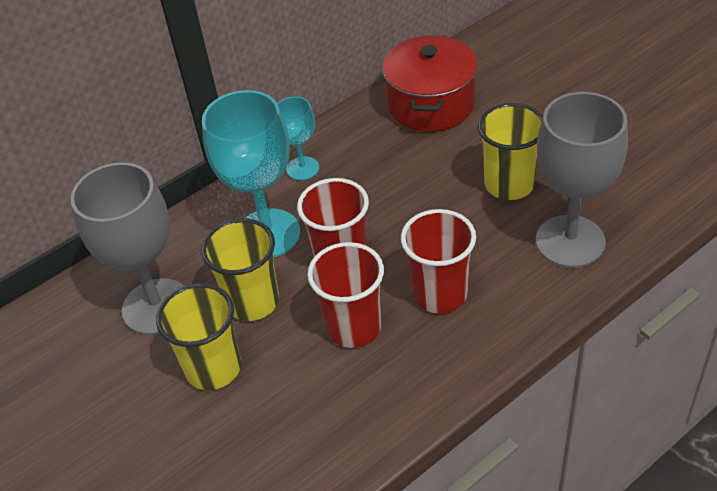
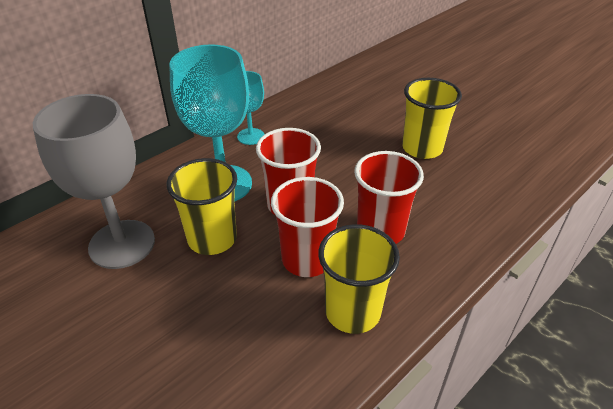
camera: 10 degrees left, 5 degrees down
(213, 368) = (176, 298): yellow cup -> yellow cup (352, 312)
(431, 104) = (349, 94): red pot -> none
(570, 241) = (482, 189): grey goblet -> none

